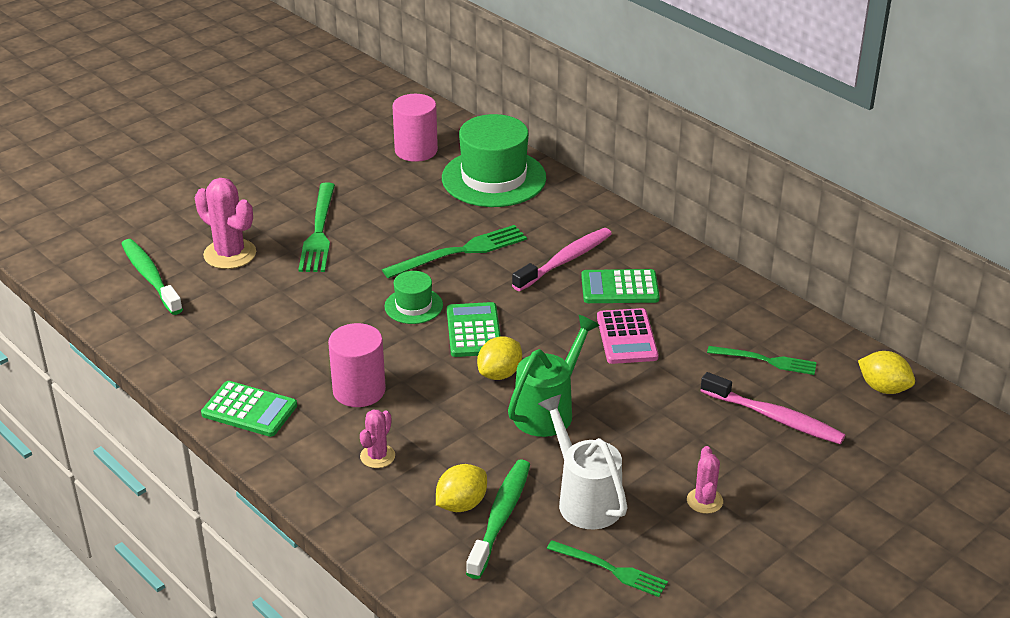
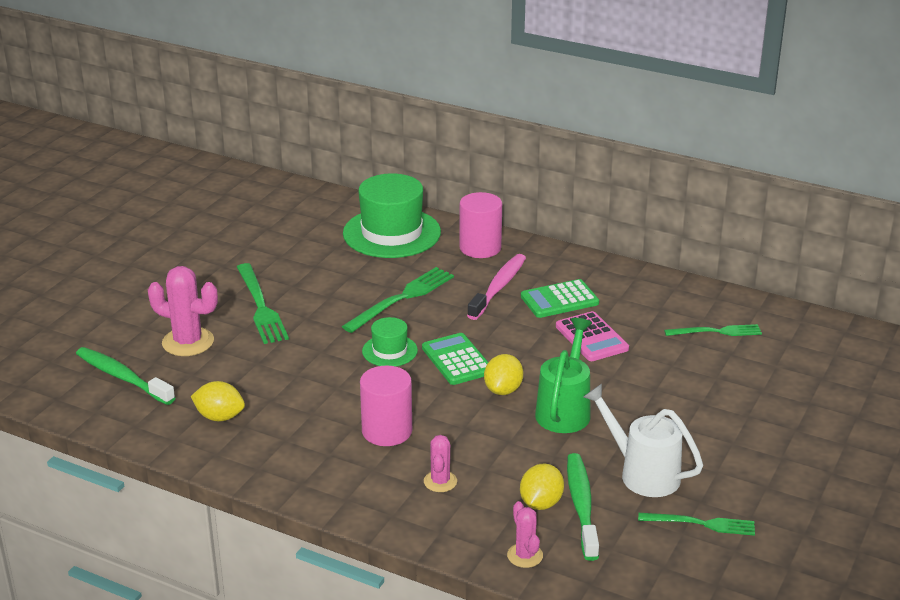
camera: 20 degrees left, 5 degrees down
(249, 410) = (295, 470): green calculator -> none
(416, 150) = (306, 223): pink cylinder -> pink cylinder (480, 248)
(704, 501) = (740, 451): pink cactus -> pink cactus (525, 555)
(775, 418) = (753, 374): pink toothbrush -> none
(883, 388) = (821, 333): yellow lemon -> yellow lemon (219, 417)

